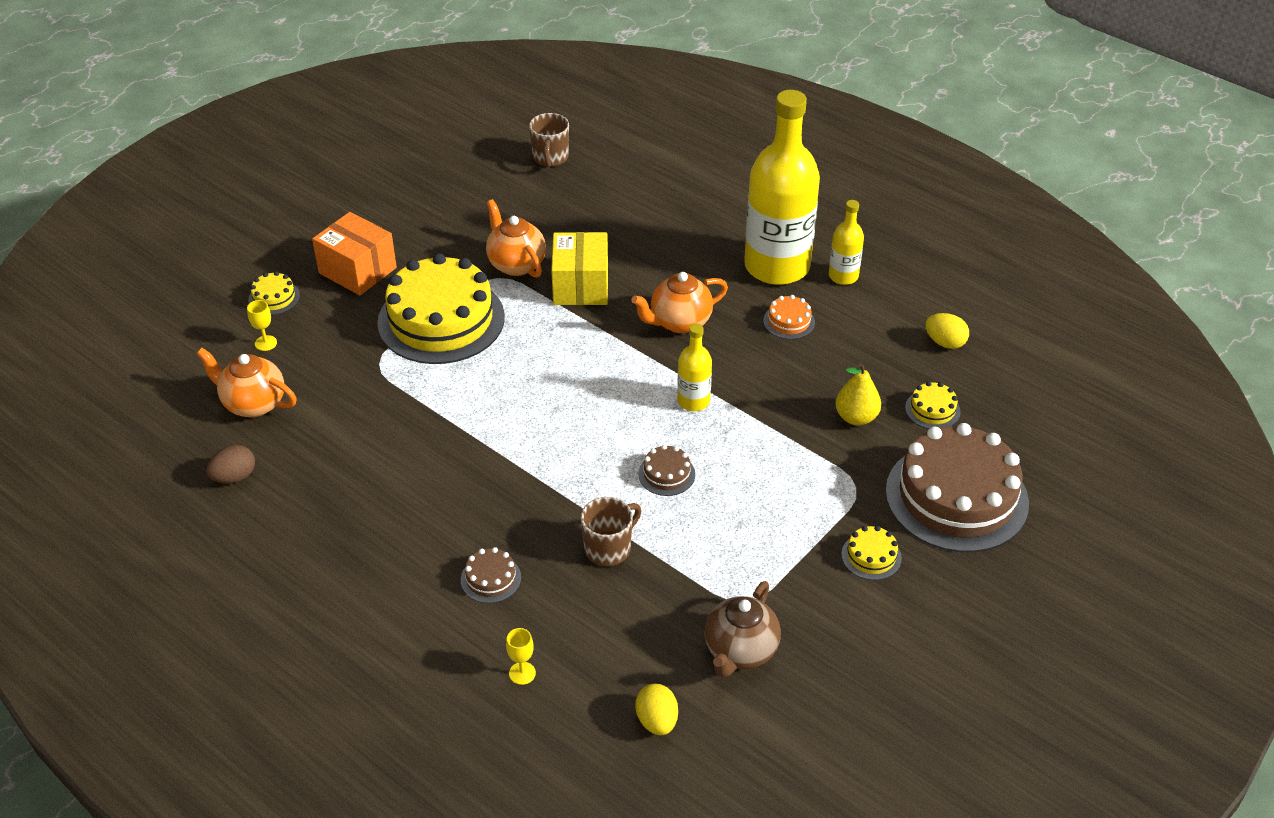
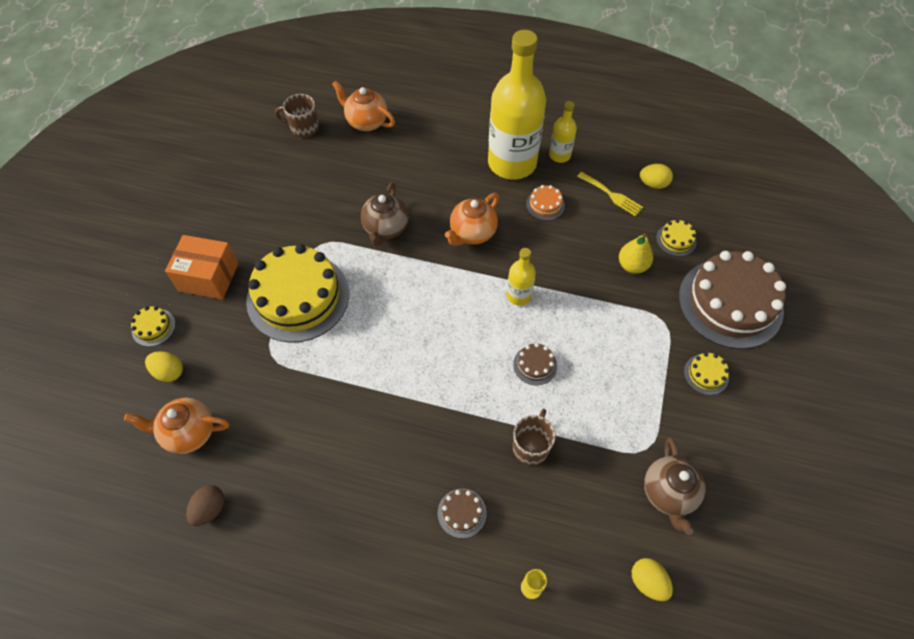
camera: 25 degrees left, 15 degrees up
(266, 343) = (169, 372): yellow goblet -> yellow egg
(516, 264) = (328, 227): orange teapot -> orange teapot (366, 122)
(550, 158) = (303, 128): brown mug -> brown mug turned 120 degrees clockwise
(581, 286) = (386, 228): yellow box -> brown teapot
(881, 337) = (612, 195): none -> yellow fork

